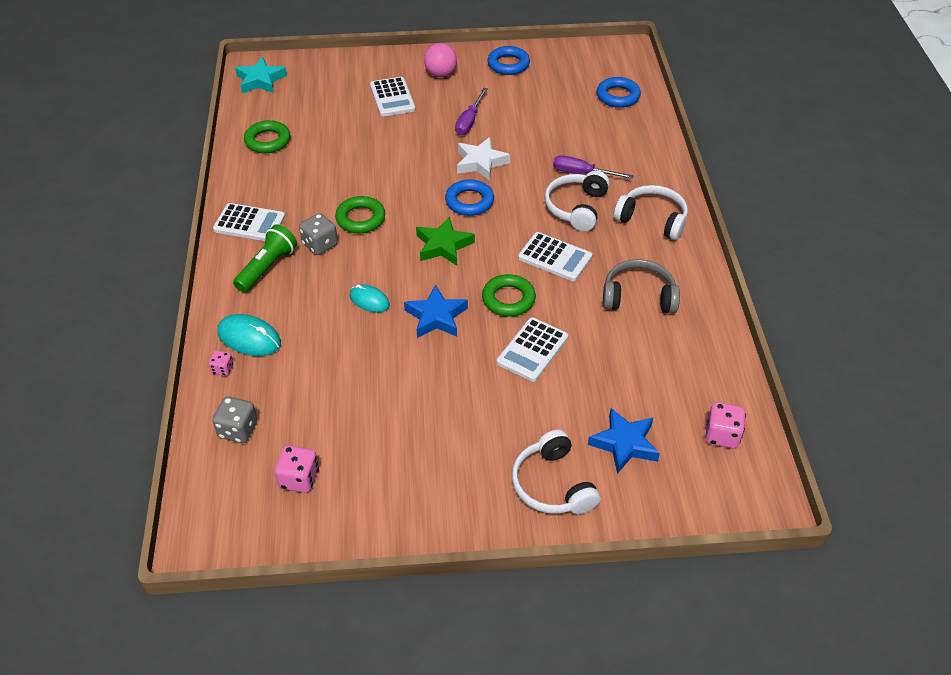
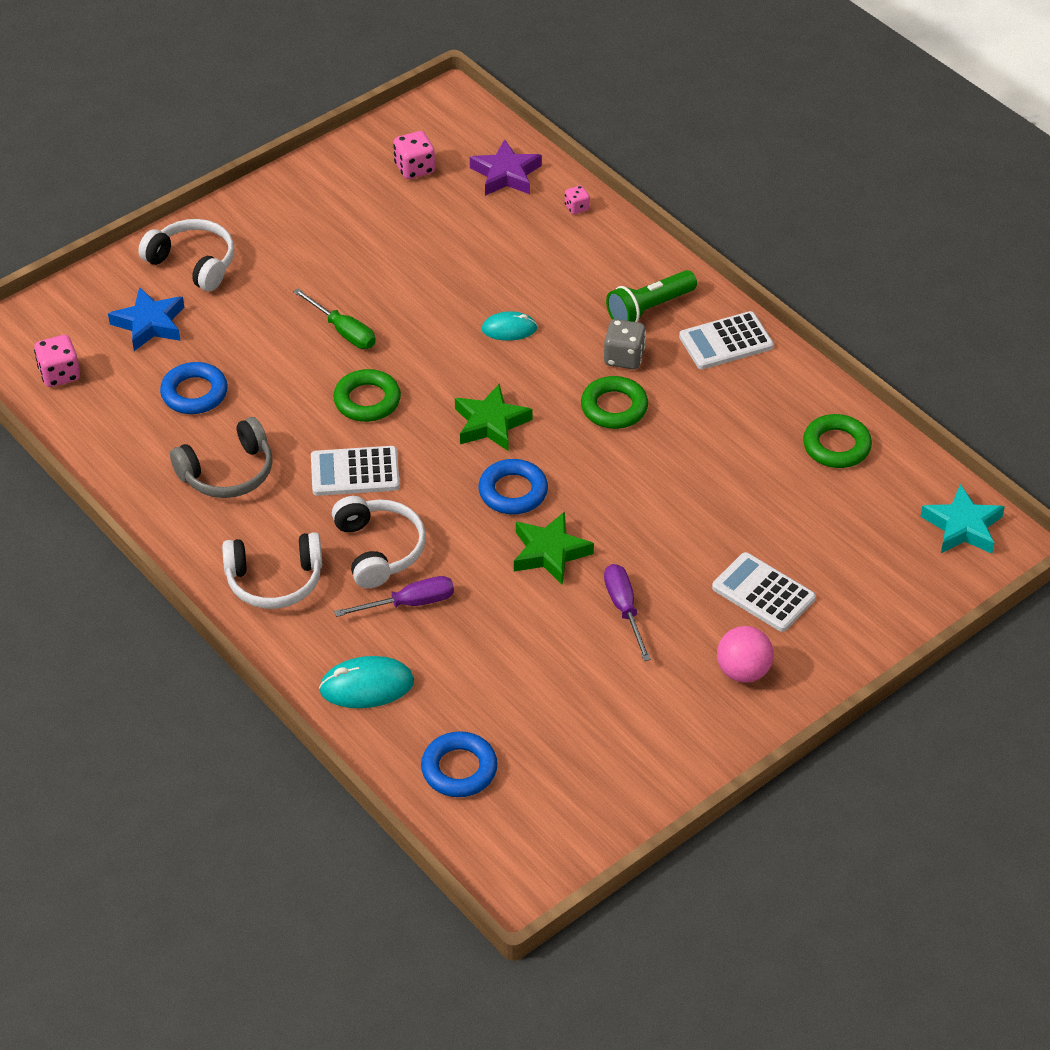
camera: 145 degrees right, 0 degrees up
(238, 430) = (506, 174): grey dice -> purple star
(249, 338) = (585, 241): turquoise mouse -> turquoise mouse (366, 686)
(267, 267) = (649, 309): green flashlight -> green flashlight turned 60 degrees clockwise
(436, 317) = (425, 347): blue star -> none
(480, 162) = (550, 552): white star -> green star
(482, 358) = (343, 331): none -> green screwdriver
(508, 64) = (667, 745): blue ring -> blue ring (194, 393)
(532, 350) = (300, 363): white calculator -> none

